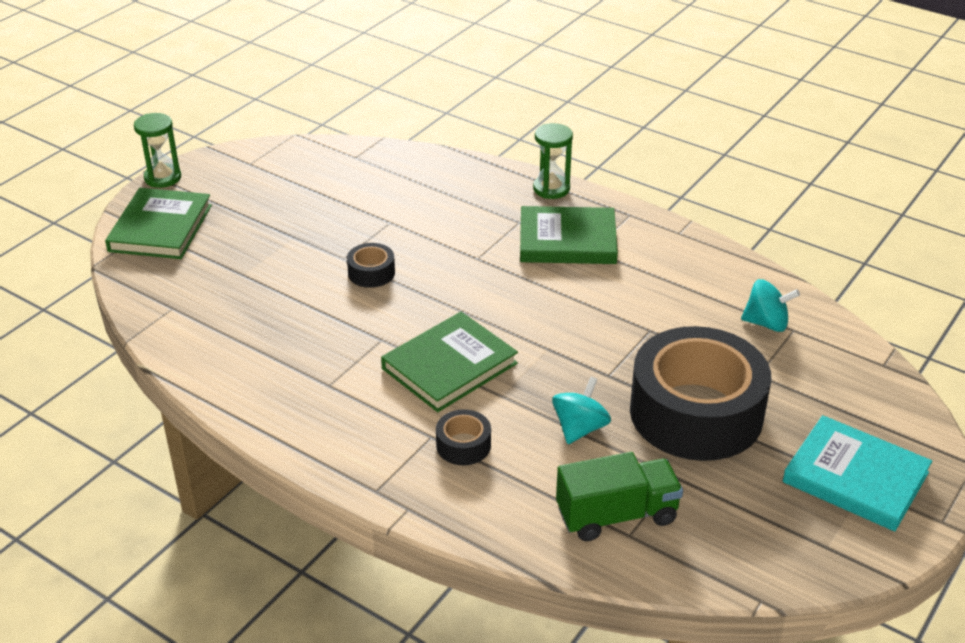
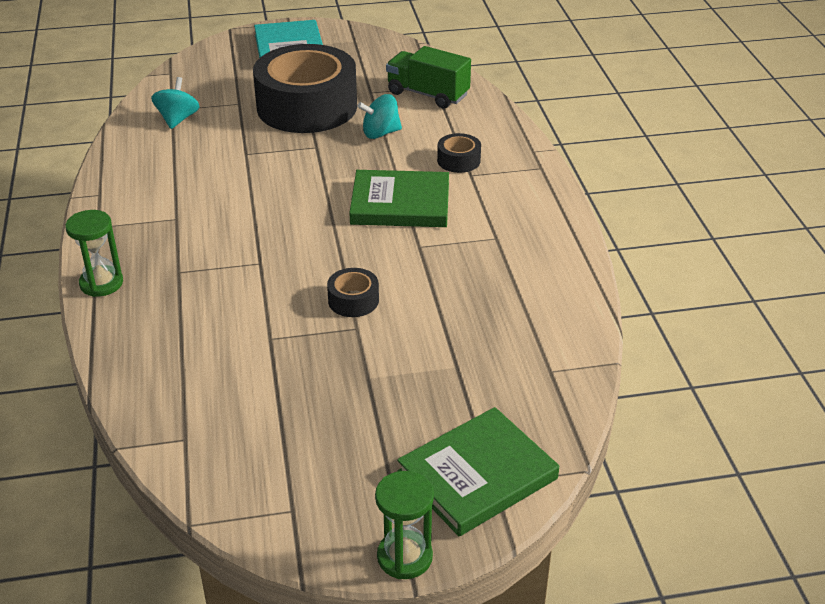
camera: 135 degrees left, 0 degrees up
(567, 240) = (177, 235): green book -> none
(766, 323) = (177, 119): turquoise spinning top -> turquoise spinning top turned 45 degrees clockwise

